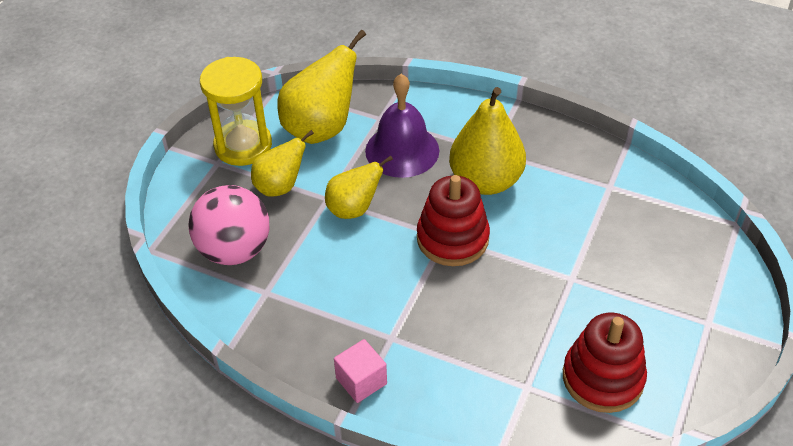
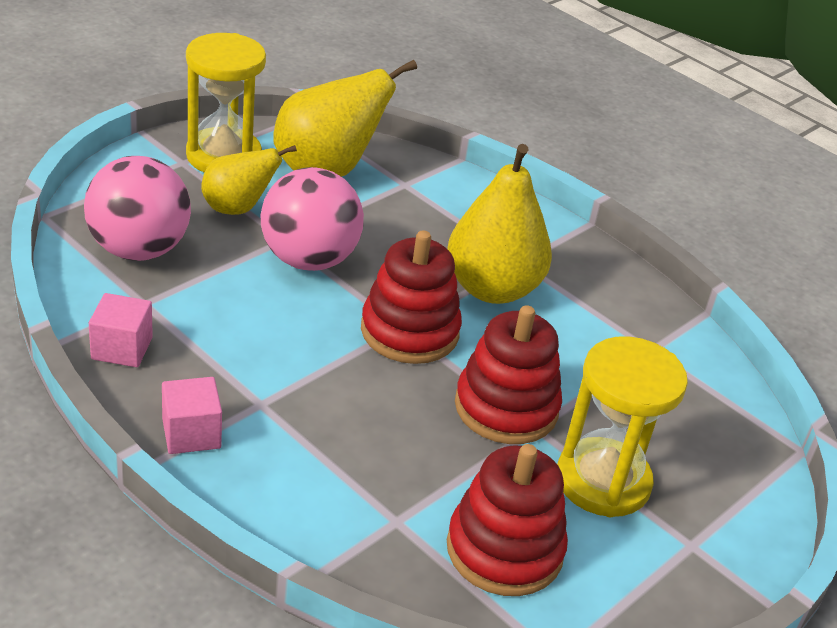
camera: 15 degrees right, 10 degrees down
(274, 335) = (122, 348): none -> pink cube
(354, 209) = (309, 260): yellow pear -> pink ball
(402, 150) = (409, 223): purple bell -> none
(546, 271) = (506, 408): none -> red stacking toy
(633, 300) = (603, 481): none -> yellow hourglass

